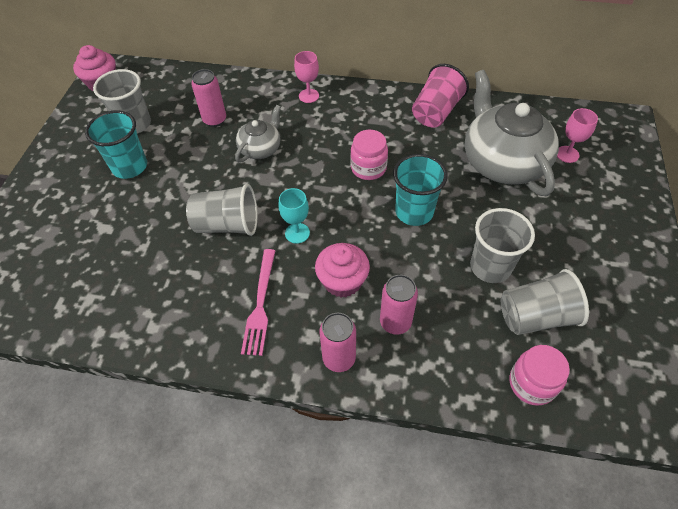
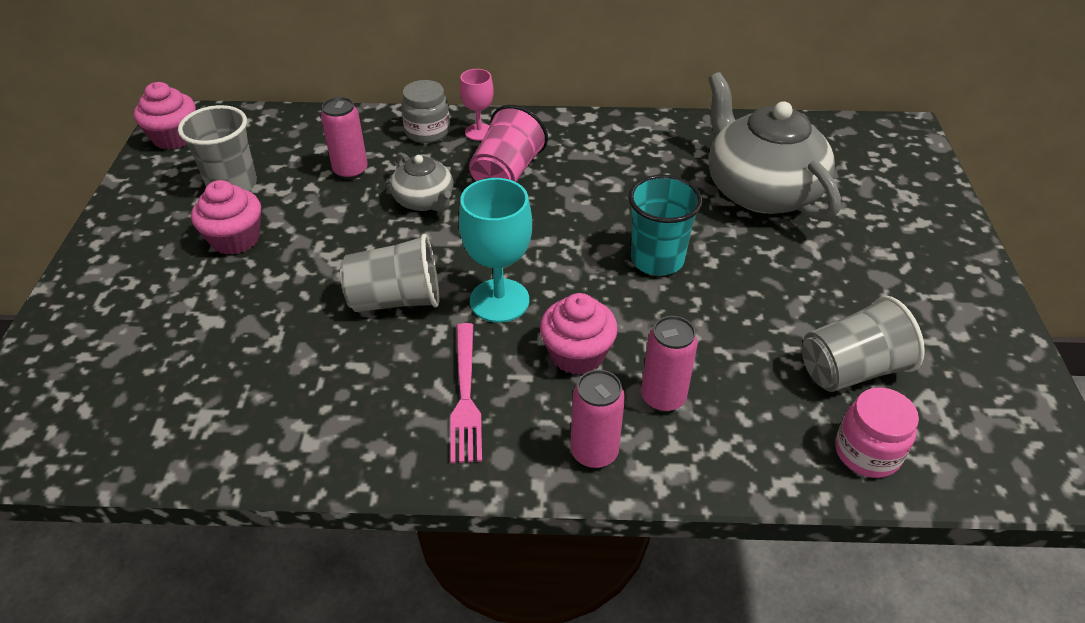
camera: 10 degrees left, 10 degrees down
(130, 167) = (235, 239): turquoise cup -> pink cupcake
(261, 148) = (425, 201): grey teapot -> grey teapot turned 120 degrees clockwise
(273, 93) = (427, 132): none -> grey jar
(297, 233) = (499, 300): turquoise goblet -> turquoise goblet, size x1.68
(368, 168) = (582, 212): pink jar -> none
(436, 112) = (658, 139): pink cup -> pink cup (507, 173)
(490, 267) = (776, 316): grey cup -> none
(567, 154) = (842, 175): pink goblet -> none

